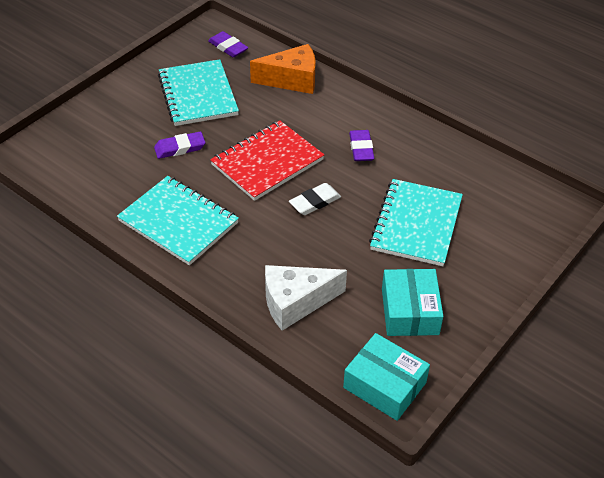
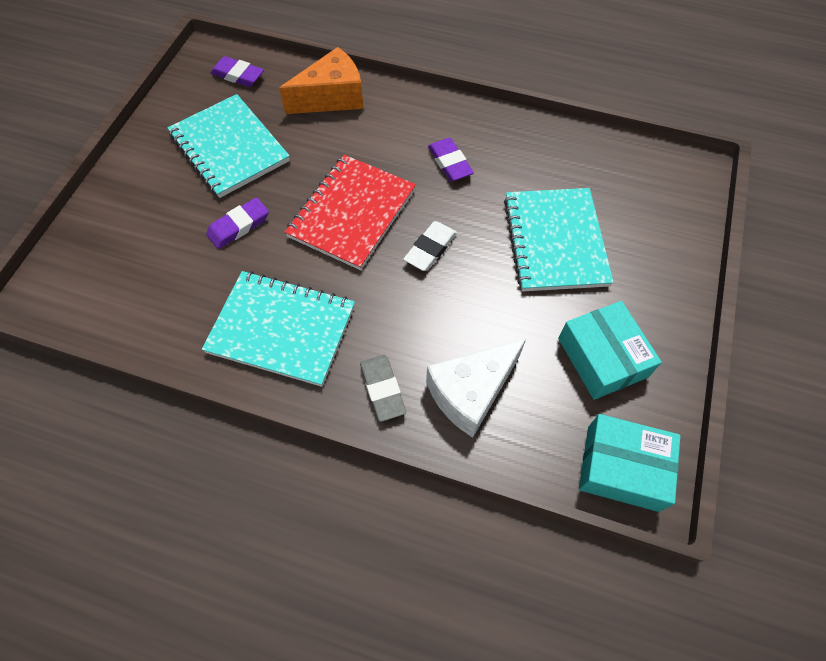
camera: 20 degrees left, 15 degrees up
(232, 280) = (382, 389): none -> grey eraser

